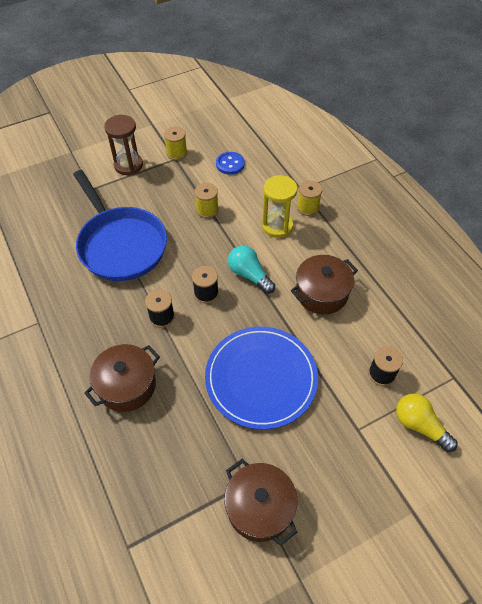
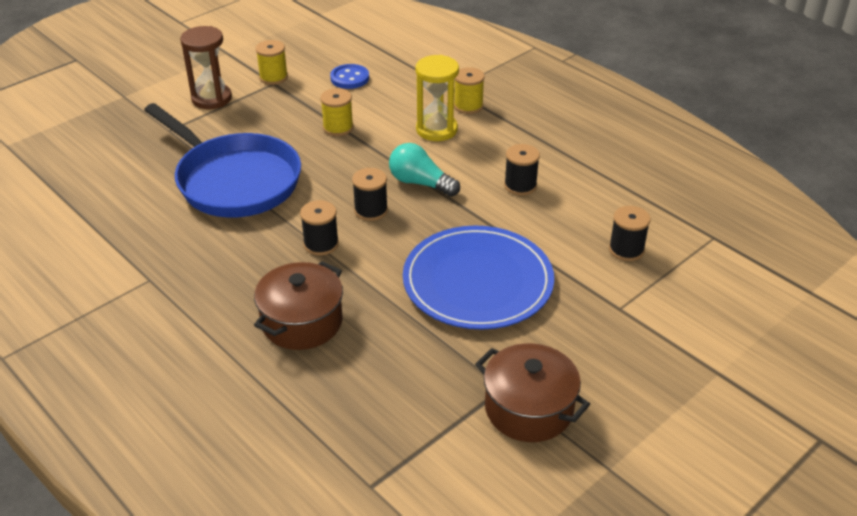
camera: 15 degrees left, 15 degrees down
(321, 293) = (520, 185): brown pot -> black spool
(419, 425) = (692, 290): yellow light bulb -> none

